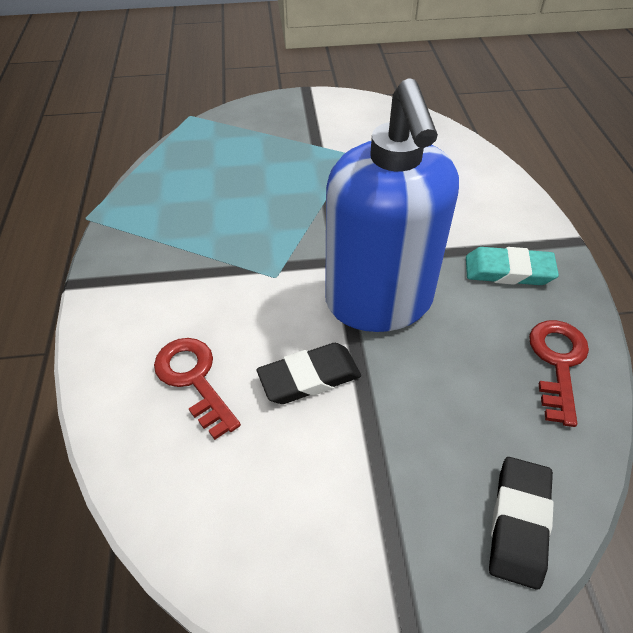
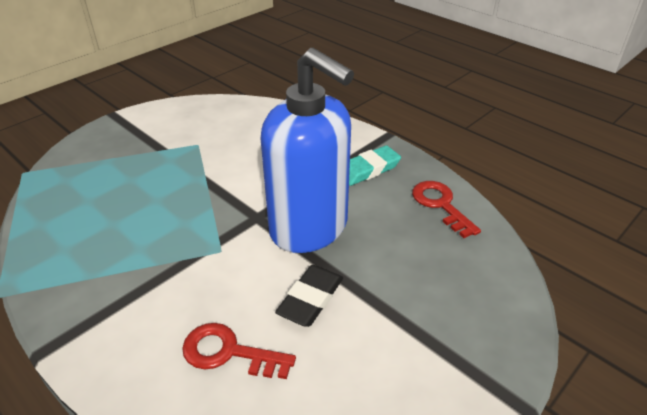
camera: 40 degrees left, 10 degrees down
(519, 523) = (501, 299): black eraser -> none

